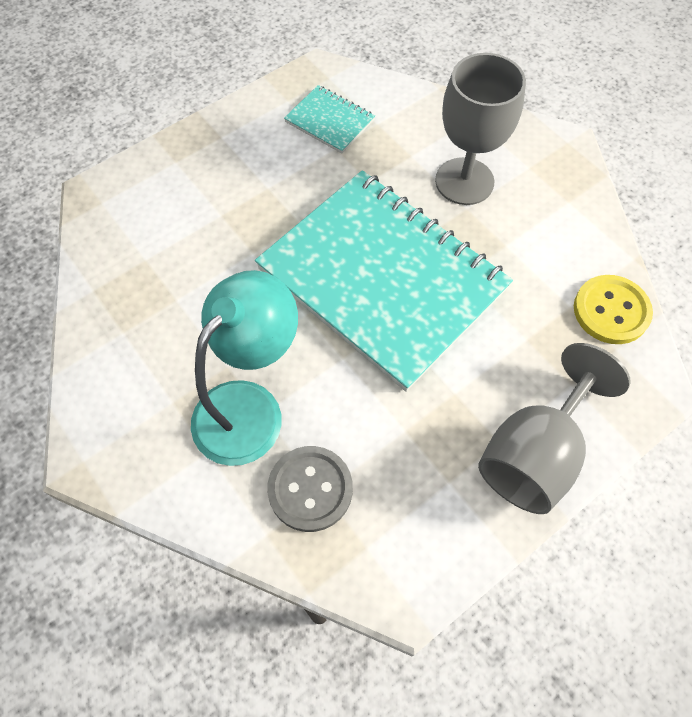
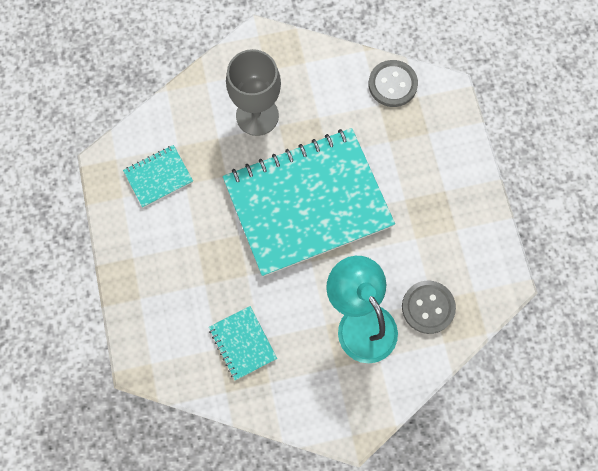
camera: 65 degrees left, 10 degrees up
(162, 282) = (242, 343): none -> turquoise notebook
(535, 453) = (460, 175): grey goblet -> none
(611, 311) = (392, 84): yellow button -> grey button

